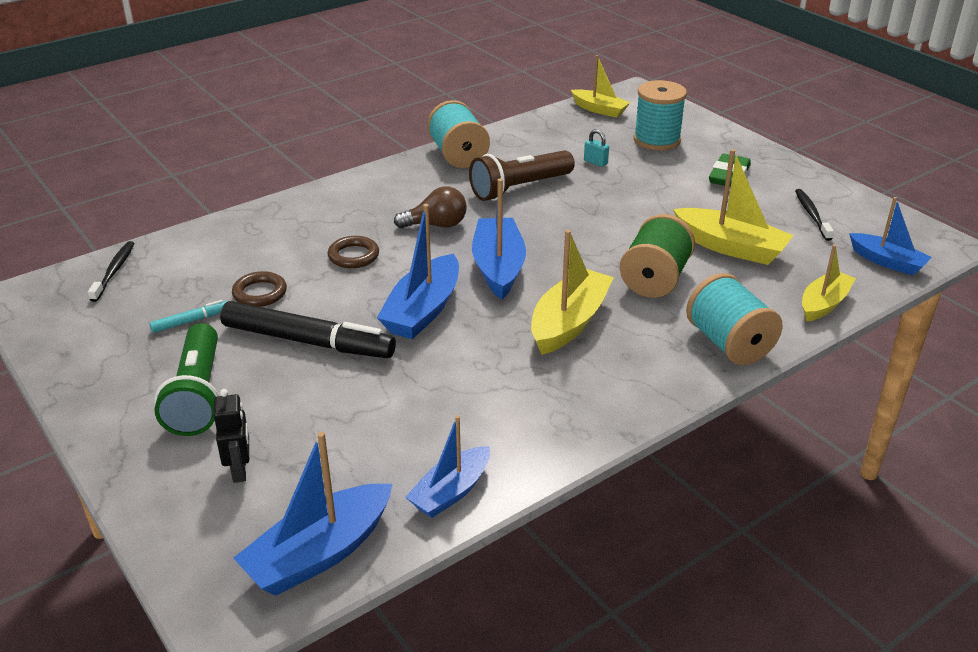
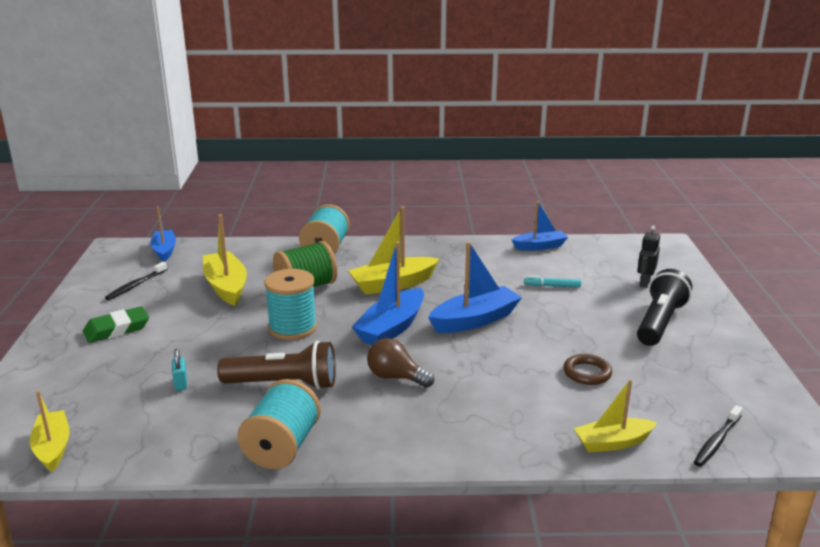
camera: 145 degrees left, 10 degrees down
(190, 321) = (652, 370): turquoise marker -> turquoise marker (552, 286)
(198, 395) = (659, 322): green flashlight -> black flashlight
(307, 341) = (569, 328): black marker -> none
(319, 553) = (617, 247): blue boat -> none
(353, 256) = (489, 376): brown ring -> none
(657, 140) = (88, 384): turquoise spool -> turquoise spool (292, 328)
(824, 304) = (243, 247): yellow boat -> yellow boat (613, 443)

